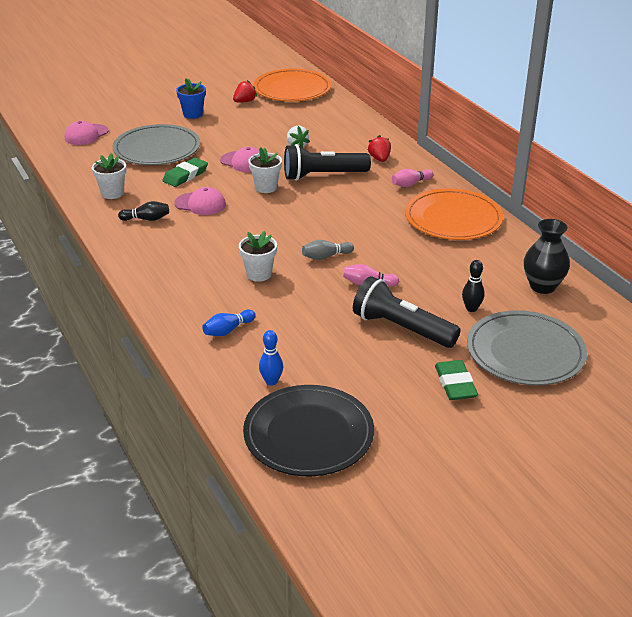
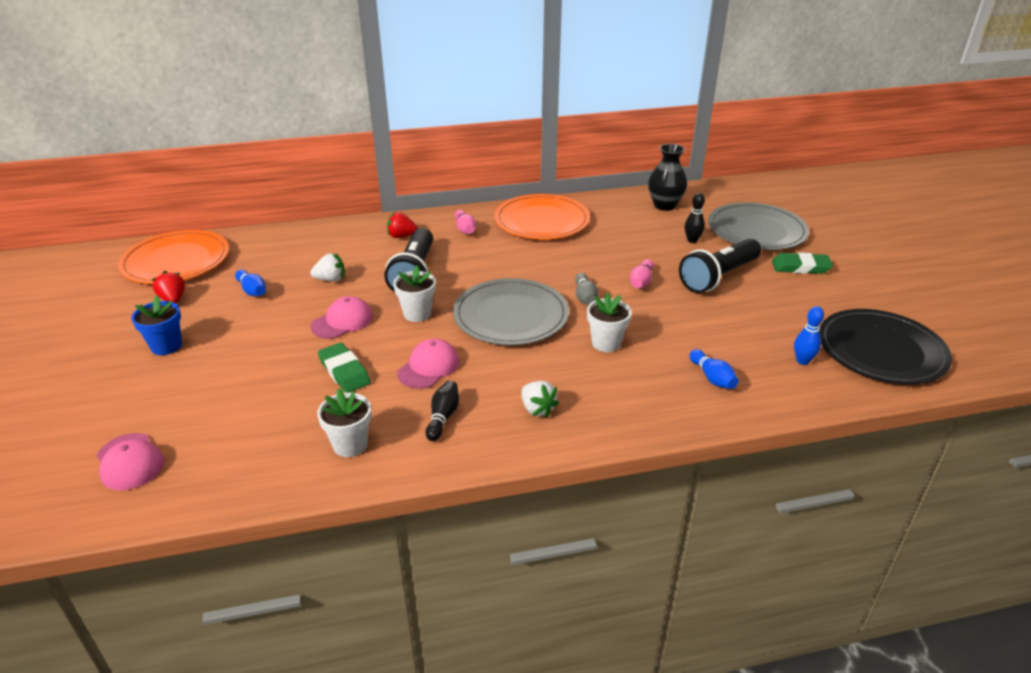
camera: 75 degrees left, 0 degrees up
(157, 149) = (246, 389): grey plate -> grey plate (511, 316)
(164, 253) = (537, 409): none -> white strawberry
(267, 123) = (252, 291): none -> blue bowling pin

